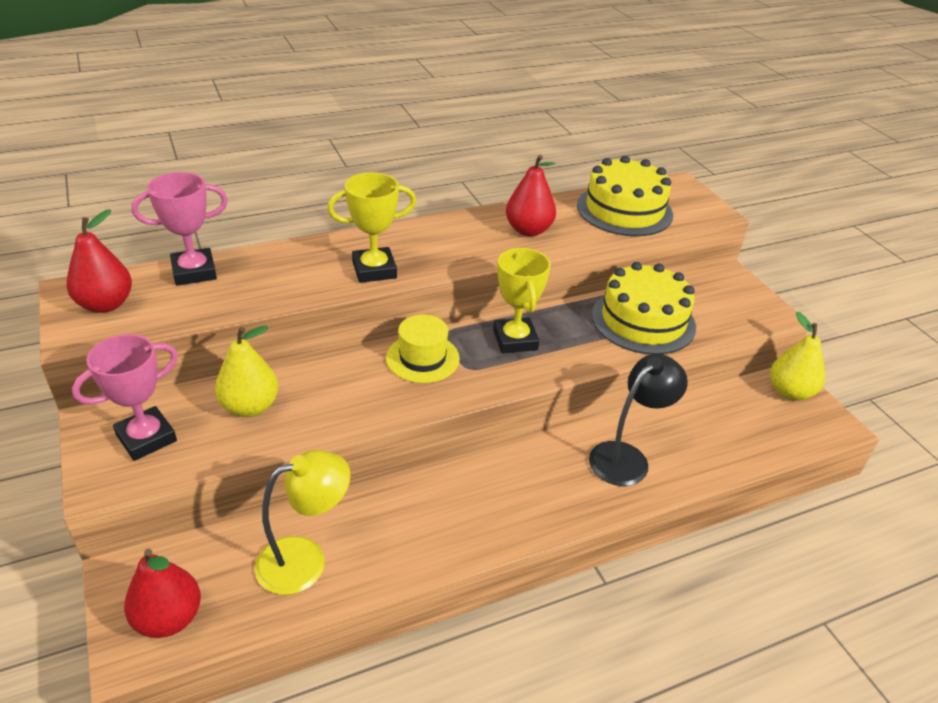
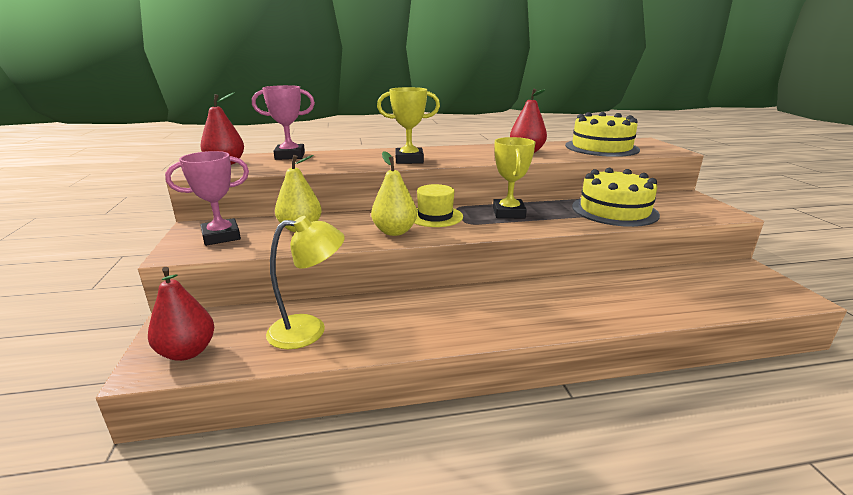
camera: 15 degrees right, 15 degrees down
(627, 457) = (596, 298): black lamp -> none
(790, 392) = (749, 274): yellow pear -> yellow pear (394, 232)

